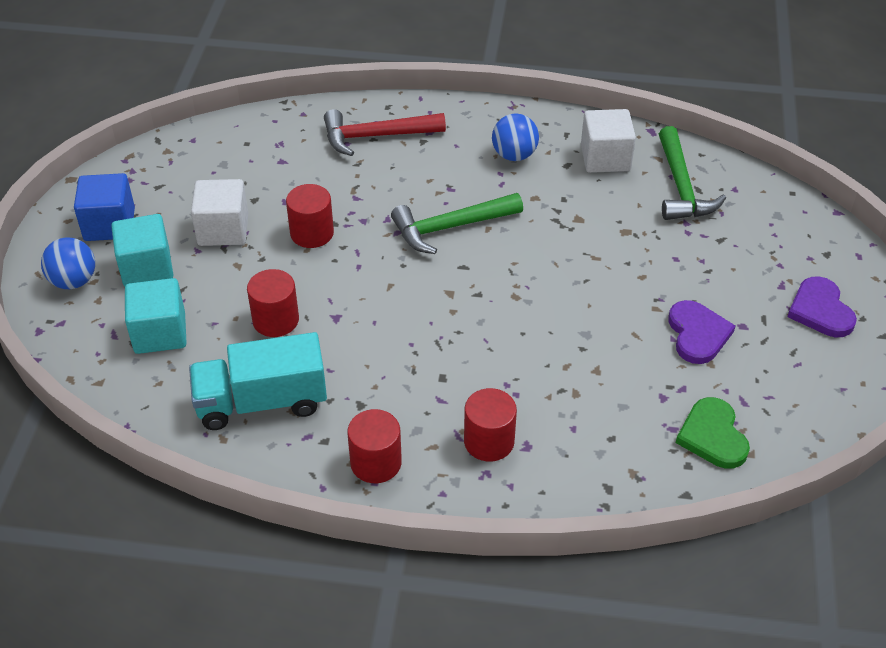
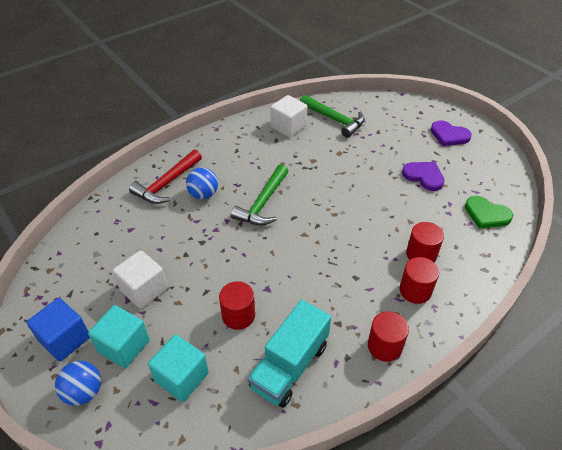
camera: 45 degrees left, 0 degrees up
(312, 233) = (197, 255): red cylinder -> red cylinder (421, 254)
(514, 155) = (247, 150): blue ball -> blue ball (203, 194)

